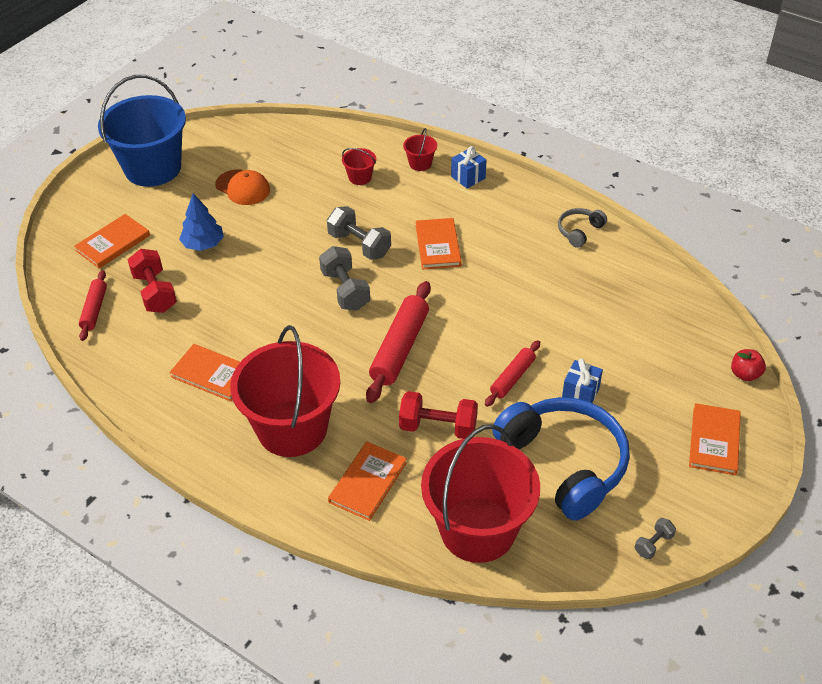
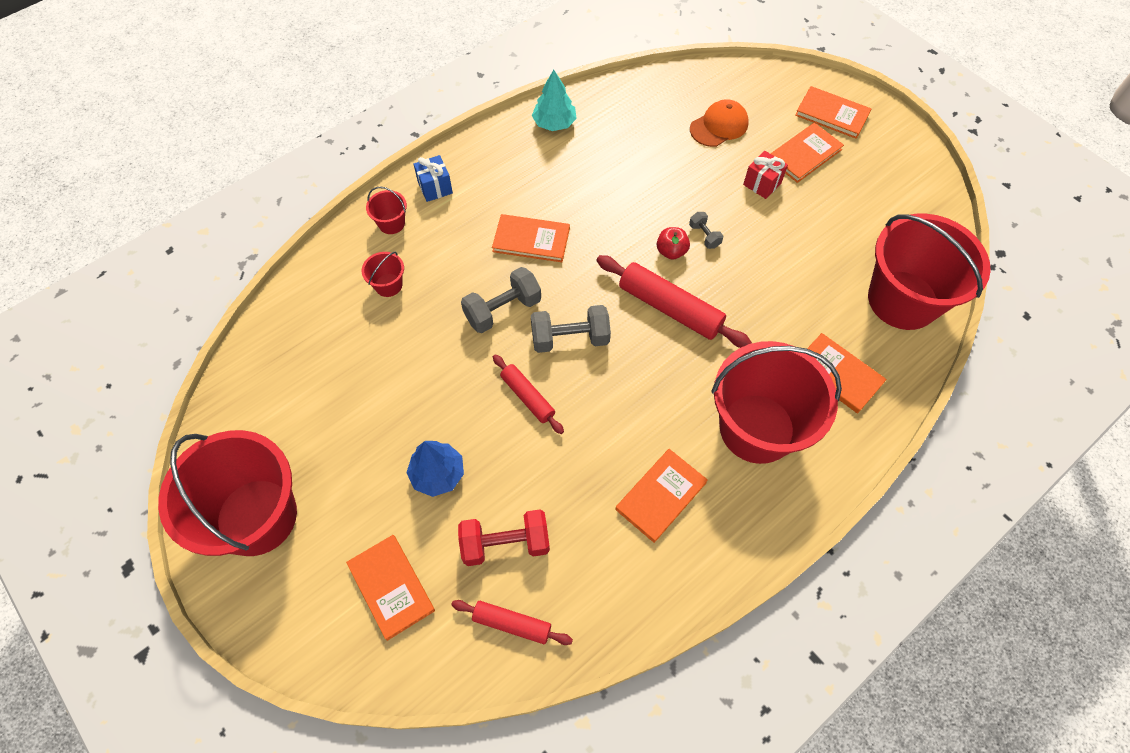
camera: 75 degrees left, 15 degrees up
(153, 168) = (257, 517): blue bucket -> red bucket
(243, 188) = (349, 412): orange cap -> orange cap (719, 126)
(438, 427) = (780, 301): red dumbbell -> none
(512, 378) = (732, 227): red rolling pin -> red rolling pin (527, 397)
(564, 463) = (839, 218): blue headphones -> none
(579, 231) = (554, 123): grey headphones -> turquoise tree
(580, 393) = (762, 184): blue gift -> red gift
(640, 423) = (804, 154): none -> orange book
(653, 544) = (930, 185): grey dumbbell -> grey dumbbell (704, 236)
(745, 374) = (765, 72): red apple -> red apple (671, 251)

